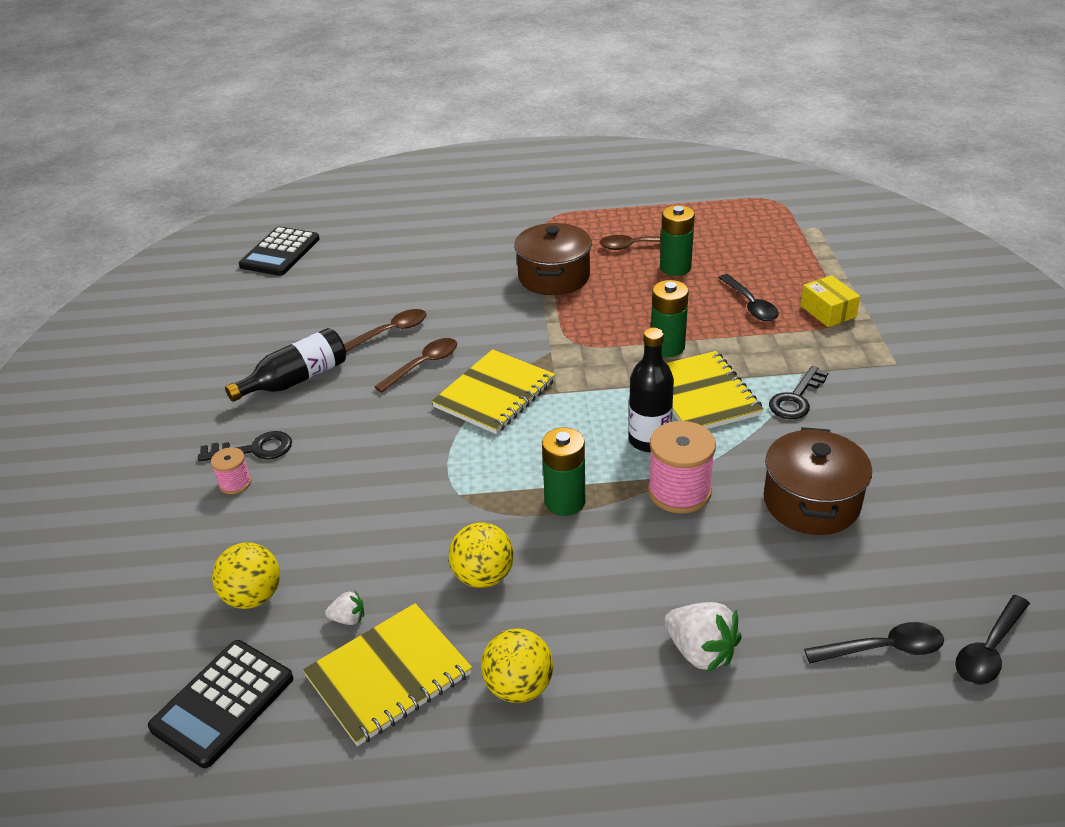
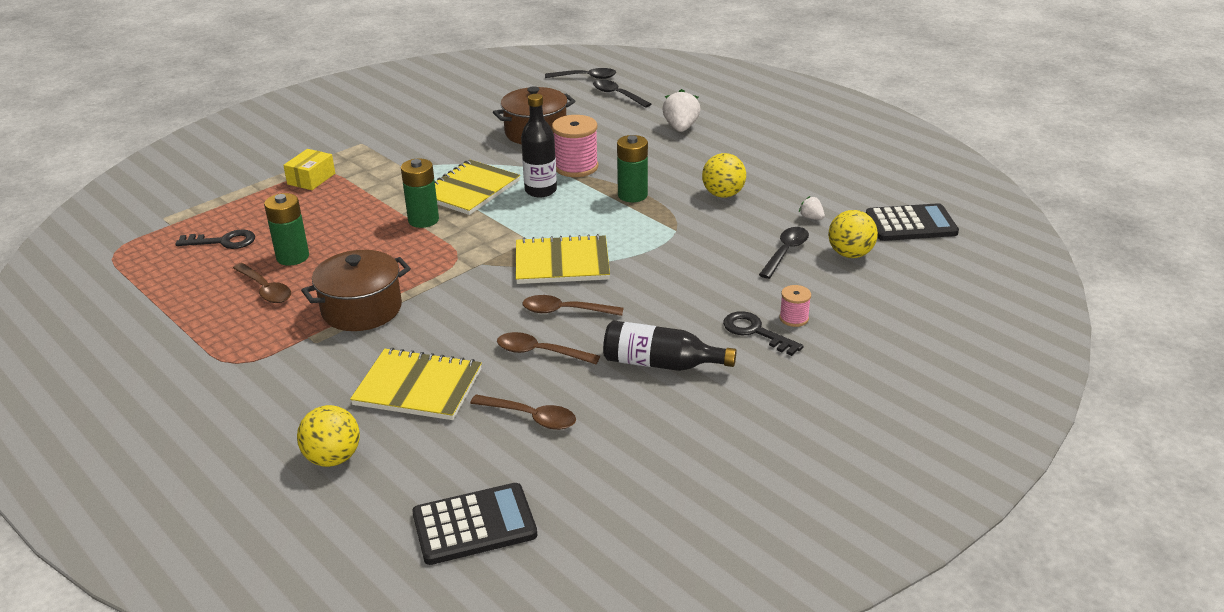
camera: 130 degrees left, 5 degrees down
(331, 302) = (531, 417): none -> brown spoon
(388, 675) = (819, 190): yellow notebook -> yellow notebook (418, 387)
(519, 687) = (769, 158): yellow ball -> yellow ball (333, 458)
(750, 305) = (328, 208): black spoon -> black spoon (785, 252)
(796, 399) = (438, 161): black key -> black key (223, 241)

